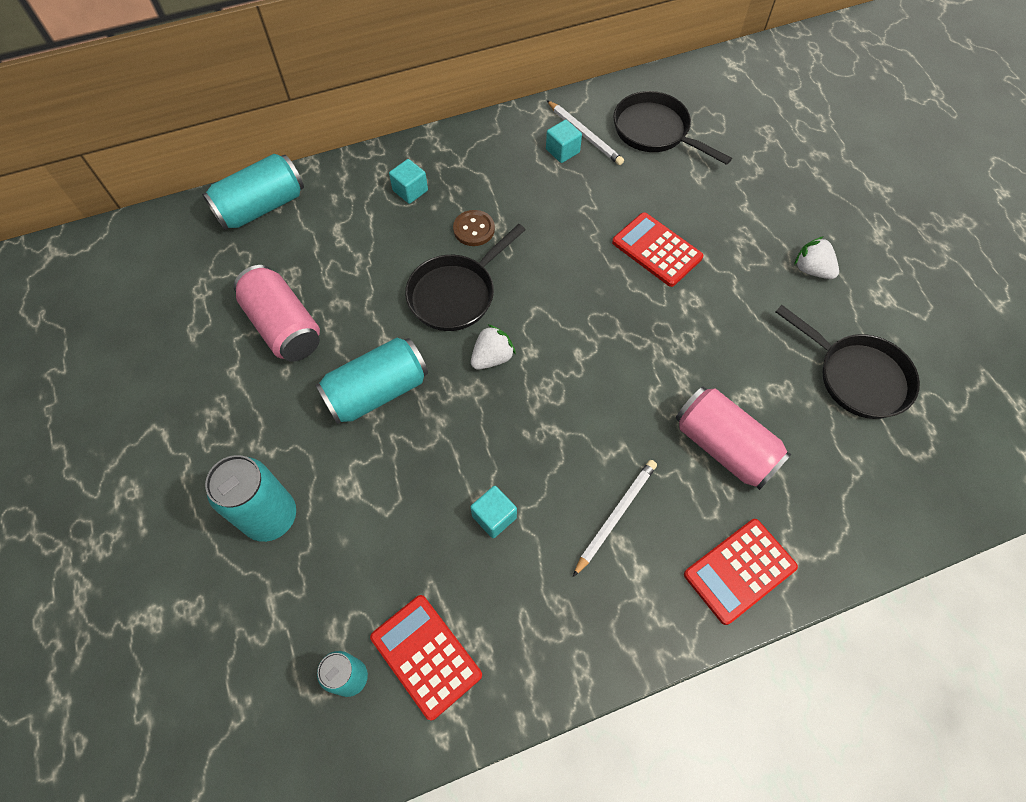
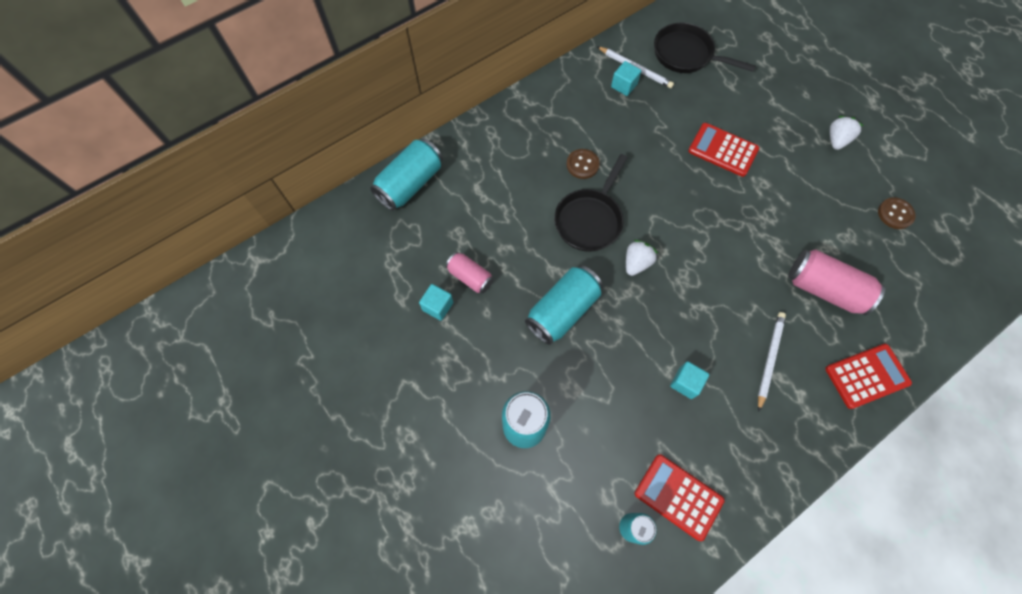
camera: 15 degrees left, 5 degrees up
(284, 326) = (470, 277): pink can -> pink can, size x0.60
(410, 190) = (521, 144): turquoise cube -> turquoise cube (438, 306)
(739, 571) = (866, 376): red calculator -> red calculator turned 150 degrees counterclockwise
(811, 269) = (836, 140): white strawberry -> white strawberry turned 90 degrees clockwise
(857, 377) = (895, 214): black pan -> brown button

